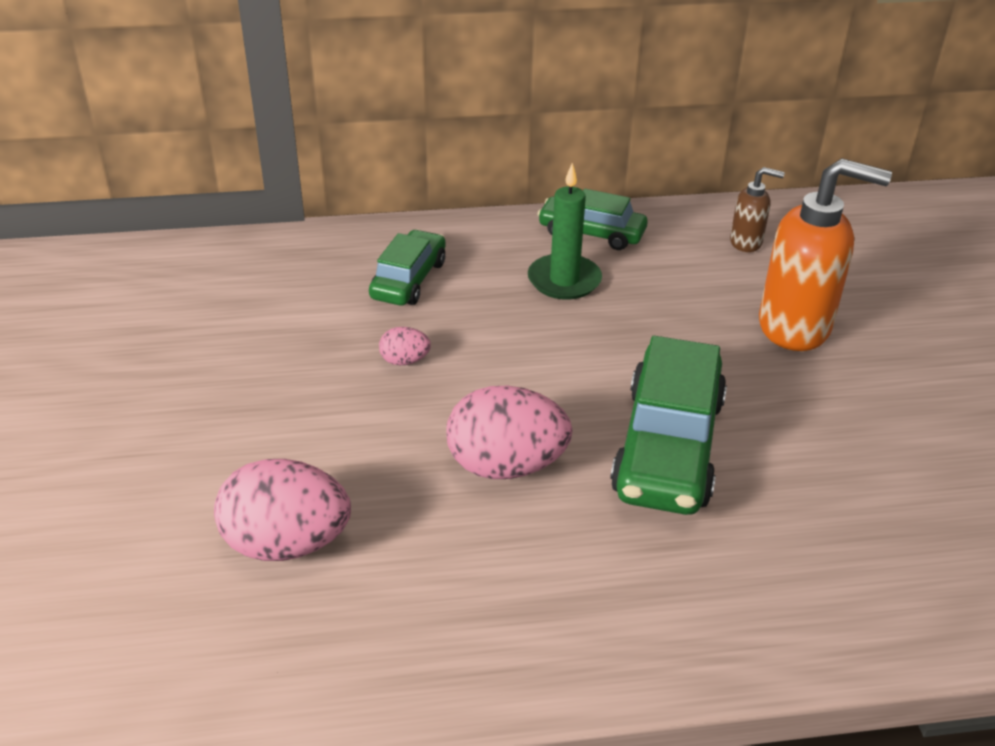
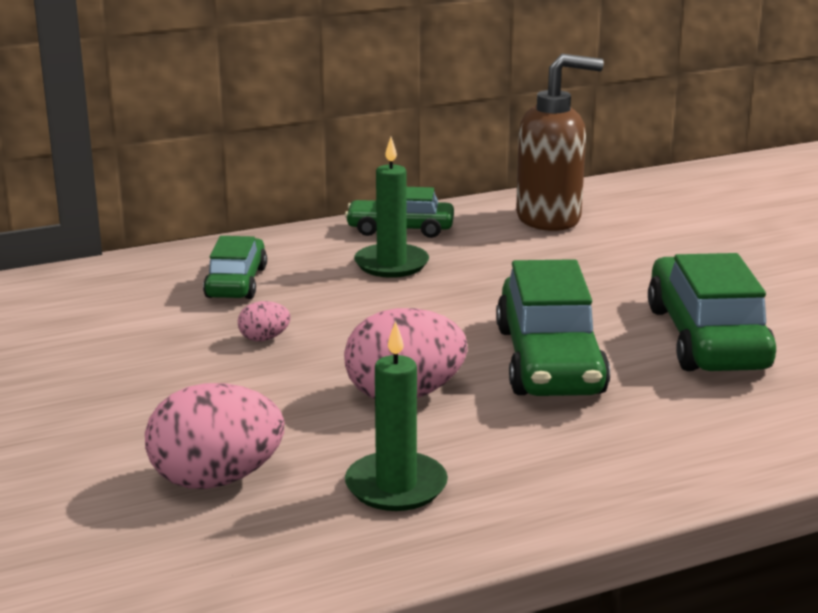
camera: 15 degrees left, 15 degrees down
(449, 592) = (396, 486): none -> green candle
(746, 242) = (549, 219): brown soap dispenser -> brown soap dispenser, size x2.01
(795, 327) = (623, 268): orange soap dispenser -> none
(845, 445) = (707, 338): none -> green car

